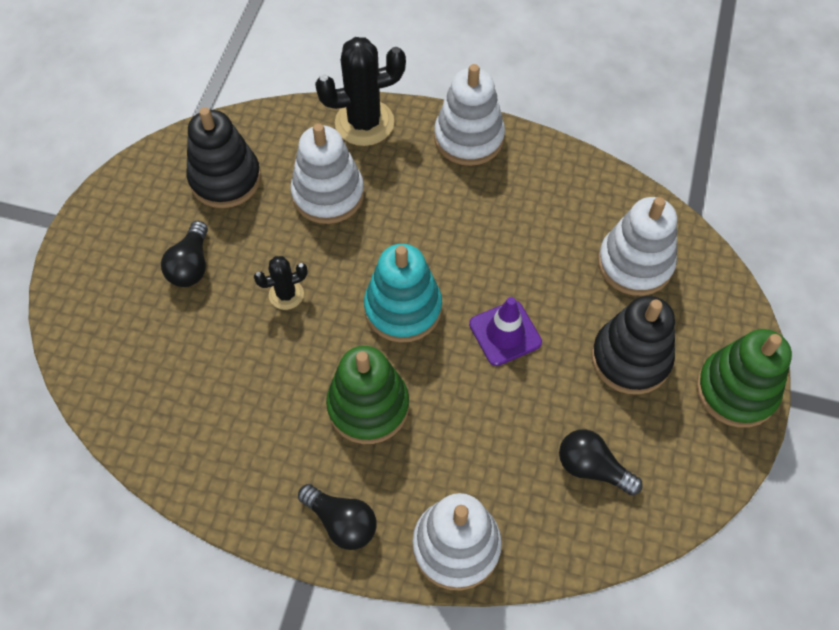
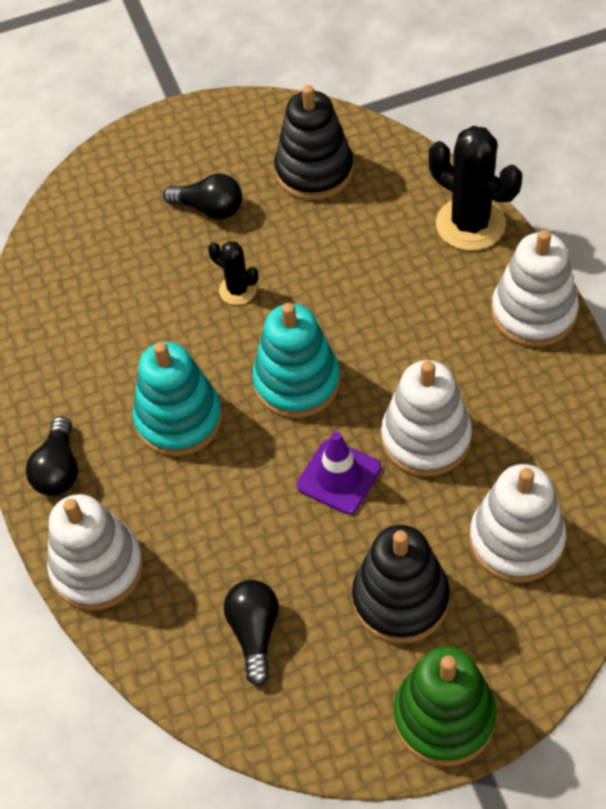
camera: 60 degrees right, 5 degrees down
(191, 265) = (209, 208): black light bulb -> black light bulb turned 135 degrees counterclockwise
(328, 194) = (366, 250): white stacking toy -> white stacking toy (426, 438)
(368, 406) = (179, 419): green stacking toy -> turquoise stacking toy

